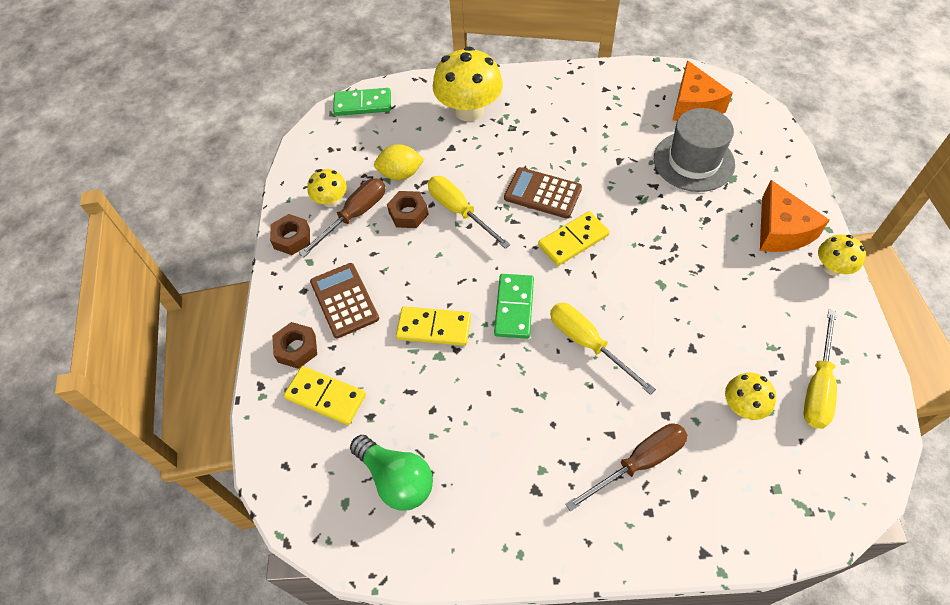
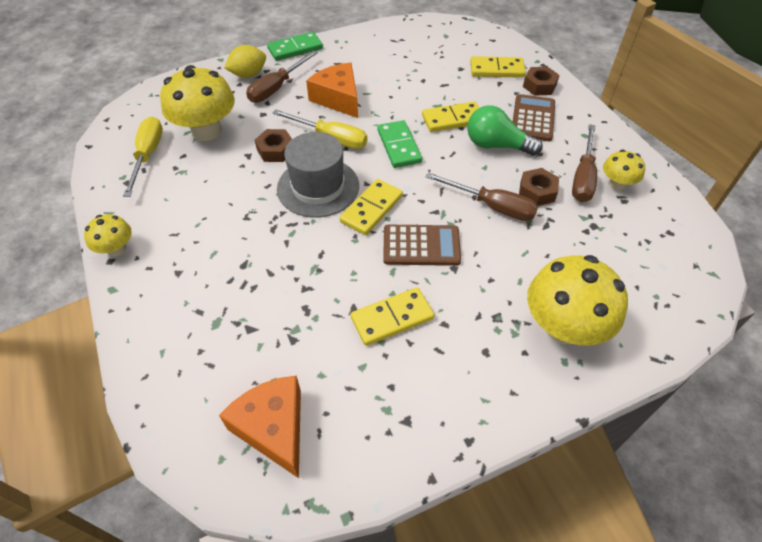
camera: 155 degrees right, 5 degrees down
(292, 238) = (616, 146): brown nut -> brown nut (275, 150)
(344, 300) = (533, 118): brown calculator -> brown calculator turned 120 degrees counterclockwise
(363, 104) = (692, 297): green domino -> green domino (295, 49)
(396, 479) = (423, 49): green light bulb -> green light bulb (496, 145)
(400, 174) = (576, 226): yellow lemon -> yellow lemon (248, 74)
(459, 211) = (492, 206): yellow screwdriver -> brown screwdriver
(591, 146) = (392, 318): none -> yellow domino
(693, 161) = (264, 333): grey hat -> grey hat (318, 187)
(743, 406) = (207, 131): yellow mushroom -> yellow mushroom, size x1.91
(781, 230) = (164, 273): orange cheese -> orange cheese (338, 99)

